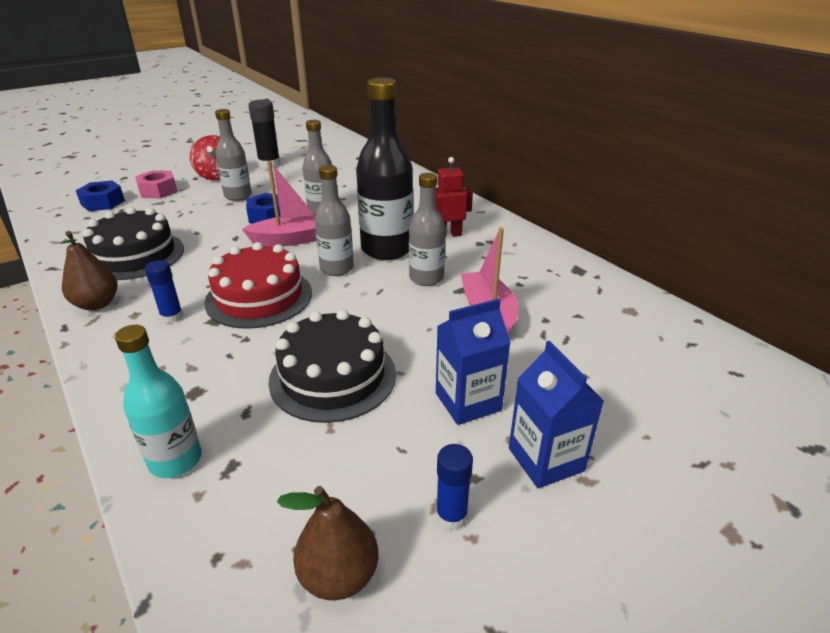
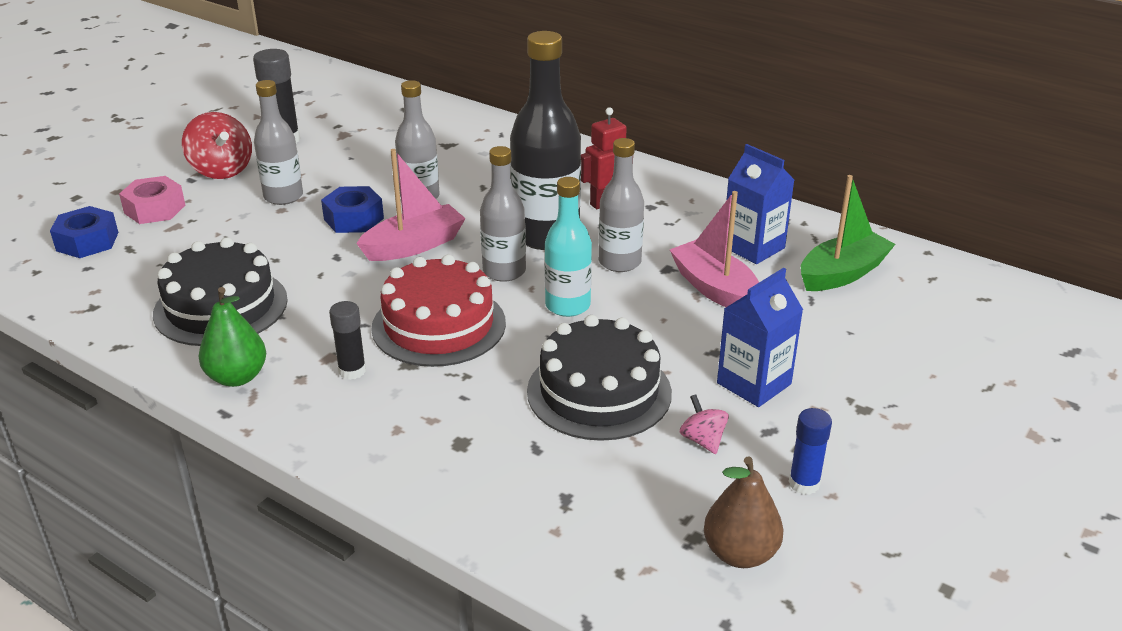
camera: 20 degrees left, 0 degrees up
(97, 304) = (237, 377): brown pear -> green pear
(172, 317) = (352, 371): blue glue stick -> black glue stick
(175, 460) = (503, 508): turquoise bottle -> turquoise bottle (567, 305)
(387, 443) = (702, 440): none -> pink spinning top
(546, 459) = (857, 417): blue carton -> blue carton (753, 247)
(607, 323) = (842, 273): none -> green boat

